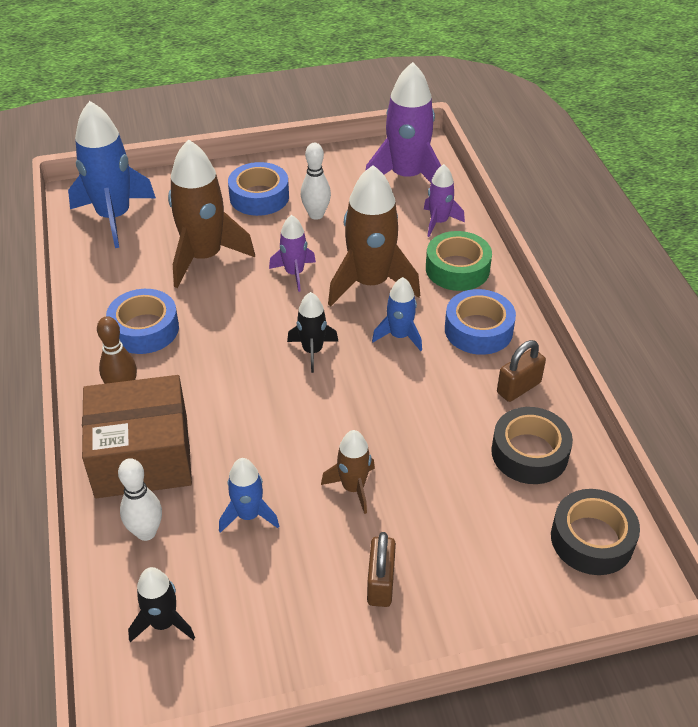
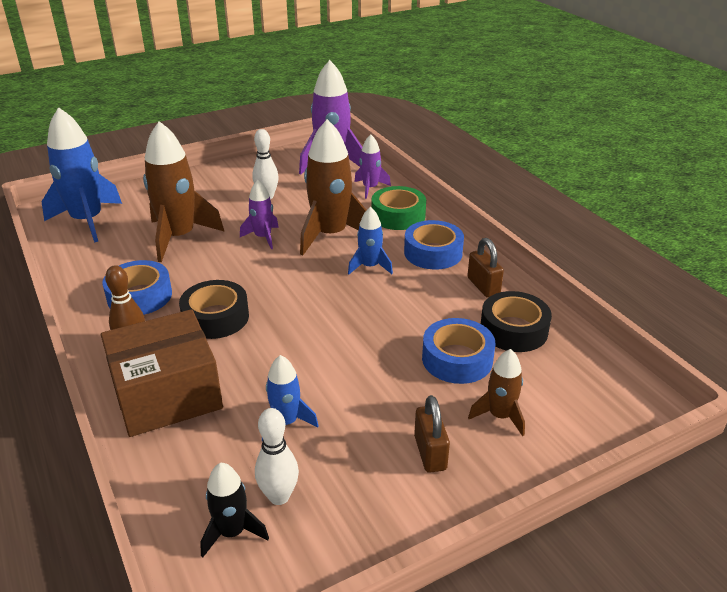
camera: 15 degrees left, 10 degrees down
(146, 532) = (190, 456): white bowling pin -> white bowling pin (279, 496)
(259, 197) = (214, 191): blue tape -> blue tape (457, 359)
(312, 351) = (299, 288): black rocket -> none
(353, 488) = (374, 382): brown rocket -> brown rocket (500, 416)
(518, 388) = (483, 286): brown padlock -> brown padlock turned 60 degrees counterclockwise
(592, 539) = (594, 382): black tape -> black tape (215, 317)

